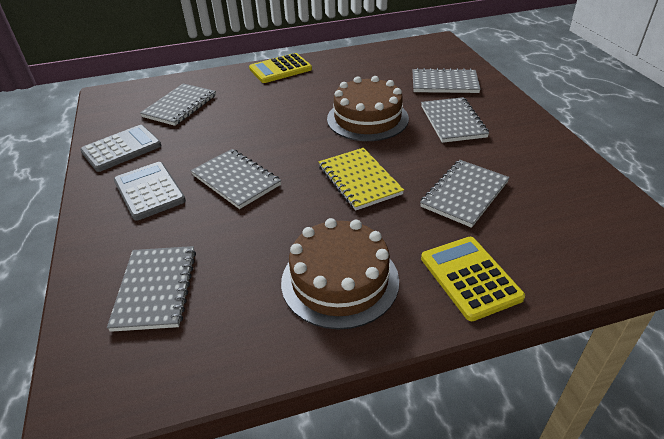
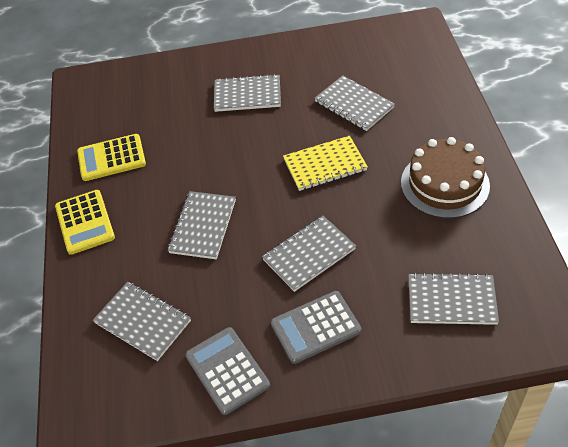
camera: 80 degrees left, 10 degrees up
(367, 118) = (225, 152): brown cake -> none
(444, 83) = (175, 90): grey notebook -> grey notebook (203, 226)
(470, 277) = (443, 116): yellow calculator -> yellow calculator (111, 158)

